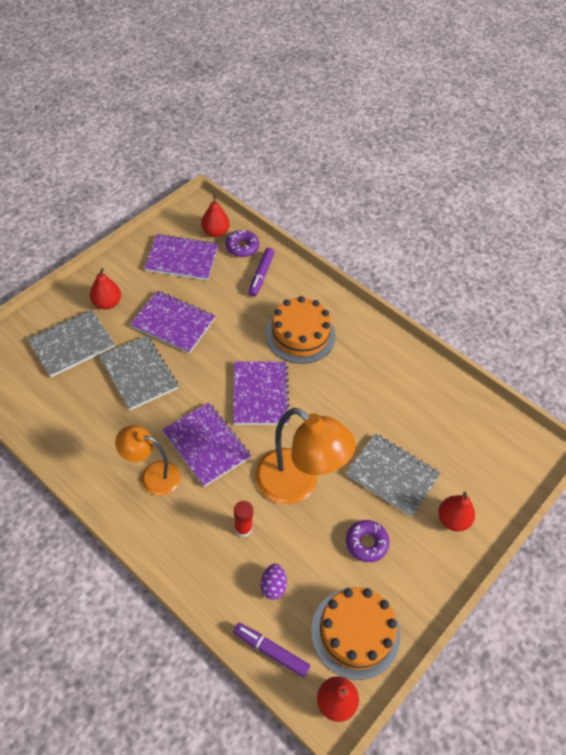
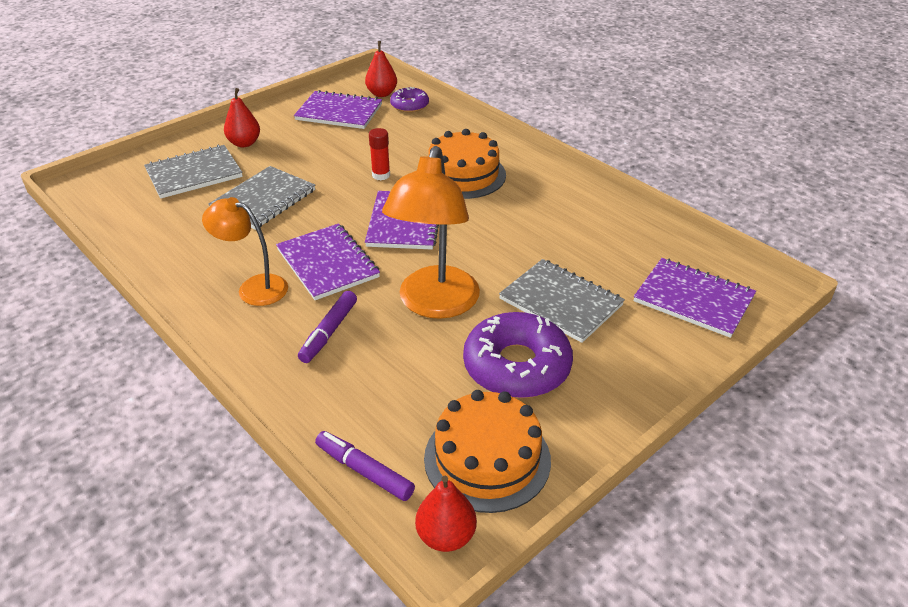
camera: 10 degrees right, 15 degrees down
(139, 373) = (263, 200): grey notebook -> grey notebook turned 60 degrees clockwise
(173, 323) = (315, 161): purple notebook -> purple notebook (693, 299)
(243, 528) = (355, 342): red glue stick -> red glue stick (381, 175)
(261, 275) = (426, 127): purple marker -> purple marker (329, 332)
(273, 586) = (382, 402): purple egg -> none
(297, 484) = (435, 304): orange lamp -> orange lamp turned 60 degrees clockwise
(366, 543) = (517, 366): purple donut -> purple donut, size x1.84
(452, 519) = (638, 349): red pear -> none

